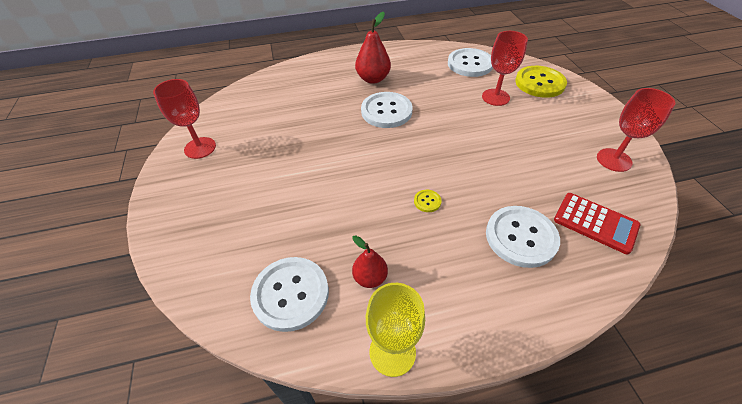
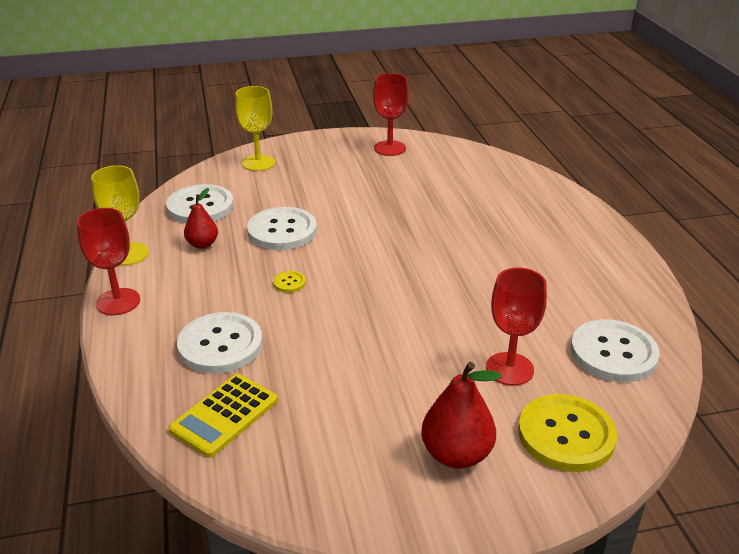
camera: 90 degrees right, 15 degrees down
(197, 250) = (258, 163): none -> yellow goblet
(373, 79) = (541, 251): red pear -> red pear (456, 454)
(386, 111) = (461, 260): white button -> white button (282, 231)
(595, 223) = (224, 415): red calculator -> yellow calculator
(614, 160) = (343, 476): red goblet -> red goblet (118, 302)

